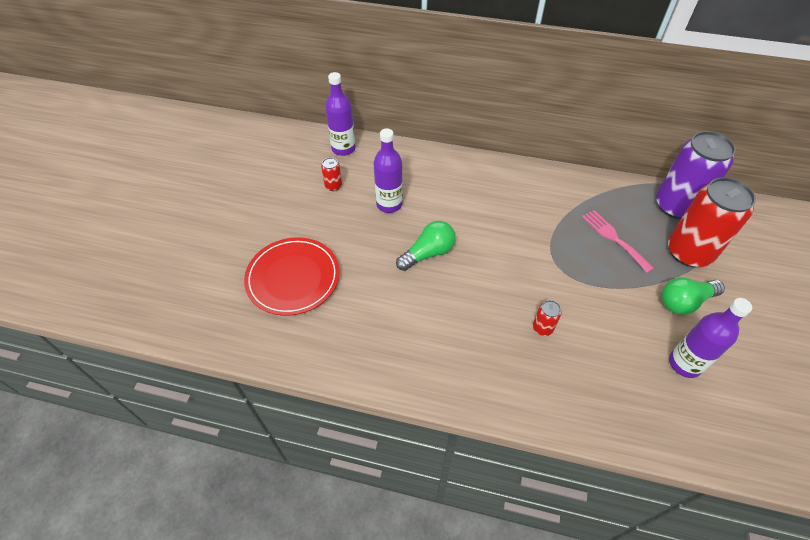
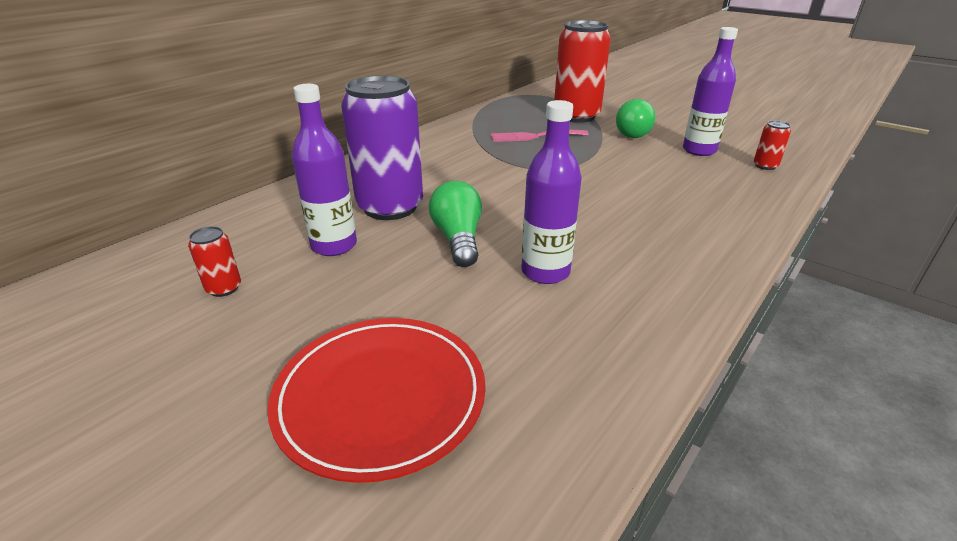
camera: 65 degrees left, 20 degrees down
(343, 149) = (159, 256): purple bottle -> purple bottle (545, 272)
(542, 328) = (627, 199): red can -> red can (765, 166)
(675, 206) = (520, 106): purple can -> purple can (390, 207)

